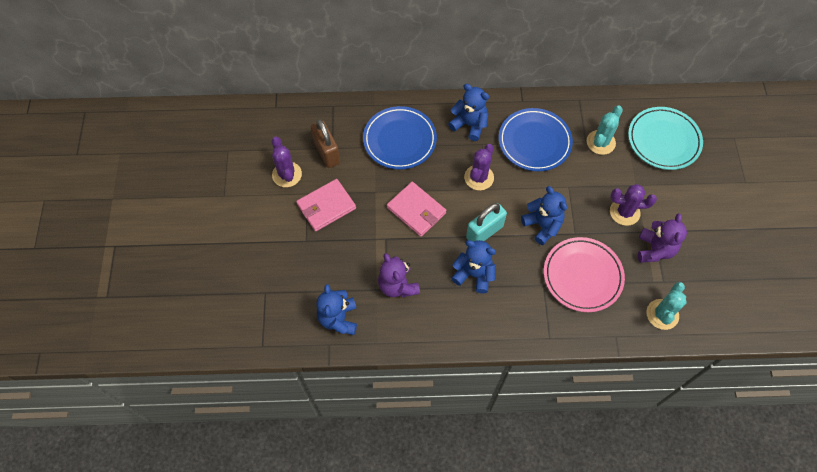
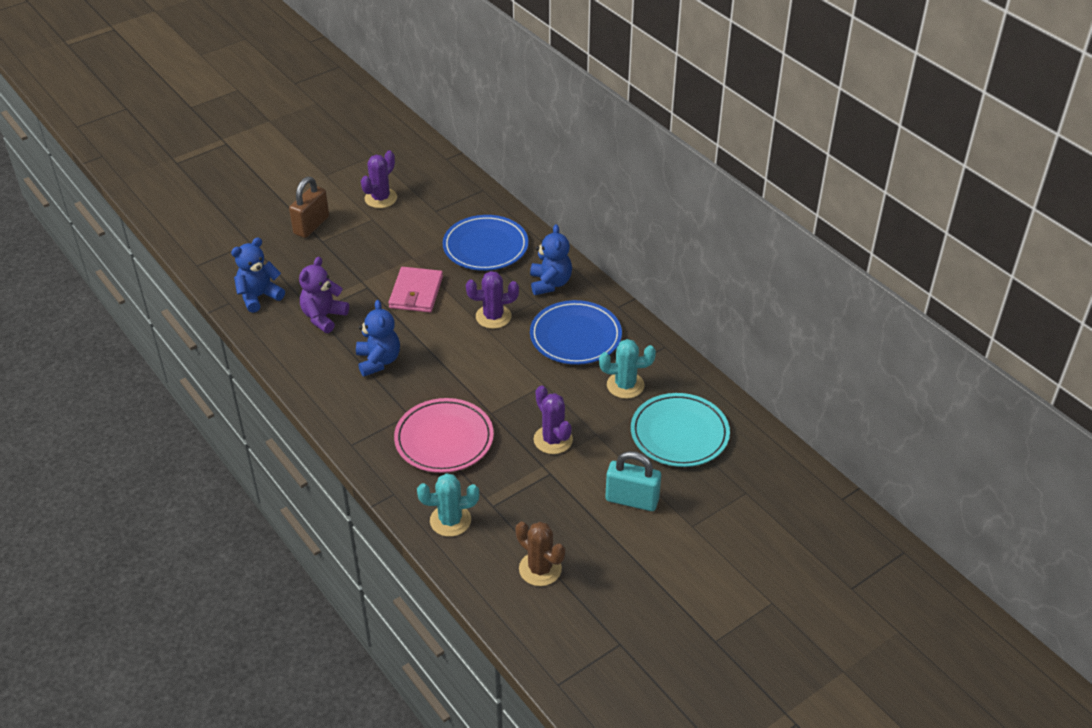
camera: 55 degrees right, 20 degrees down
(326, 206) = (368, 236): pink wallet -> none
(327, 152) = (427, 210): brown padlock -> brown padlock (311, 225)
(484, 232) = (433, 347): turquoise padlock -> turquoise padlock (632, 500)
(542, 225) = (478, 385): blue teddy bear -> none
(654, 250) = (527, 483): purple teddy bear -> none
(735, 285) = (540, 569): none -> brown cactus

